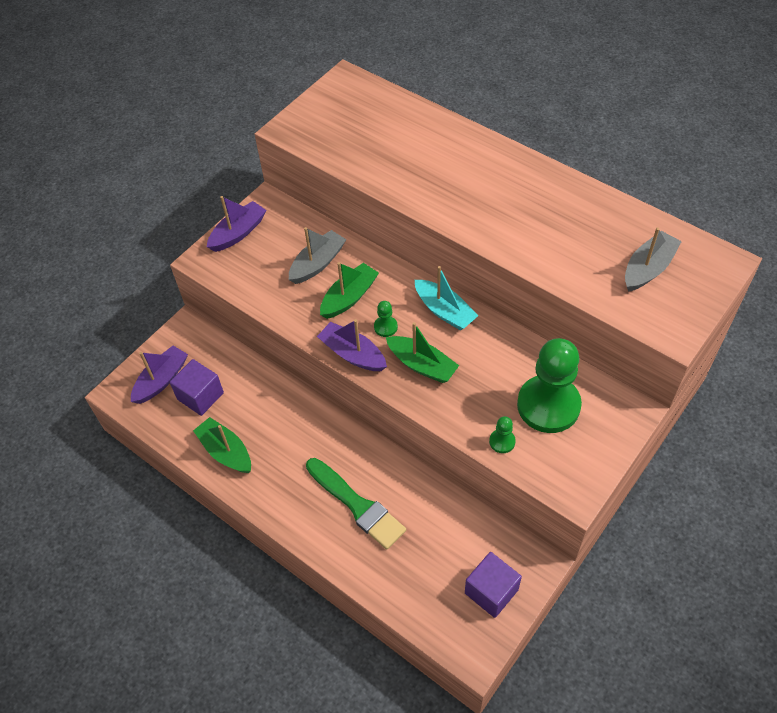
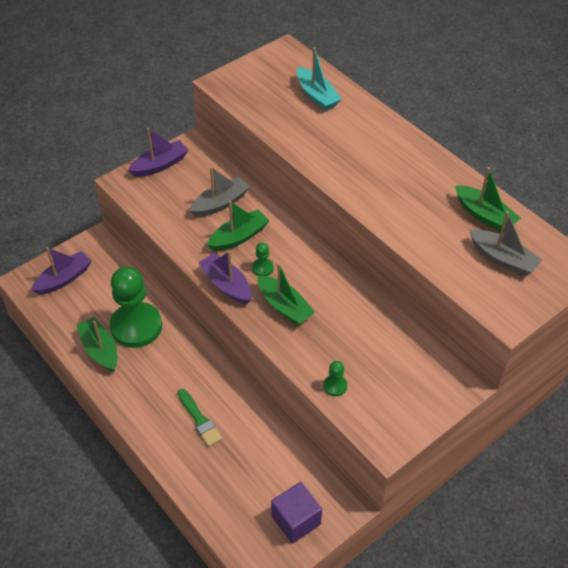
camera: 10 degrees right, 5 degrees down
(200, 396) = (93, 299): purple cube -> none
(357, 505) = (199, 420): green brush -> green brush, size x0.63
(444, 311) = (319, 265): turquoise boat -> turquoise boat (316, 95)
(548, 405) = (386, 364): green pawn -> green pawn (136, 326)
(614, 224) = (484, 215): none -> green boat
(648, 269) = (502, 259): grey boat -> grey boat turned 75 degrees clockwise

